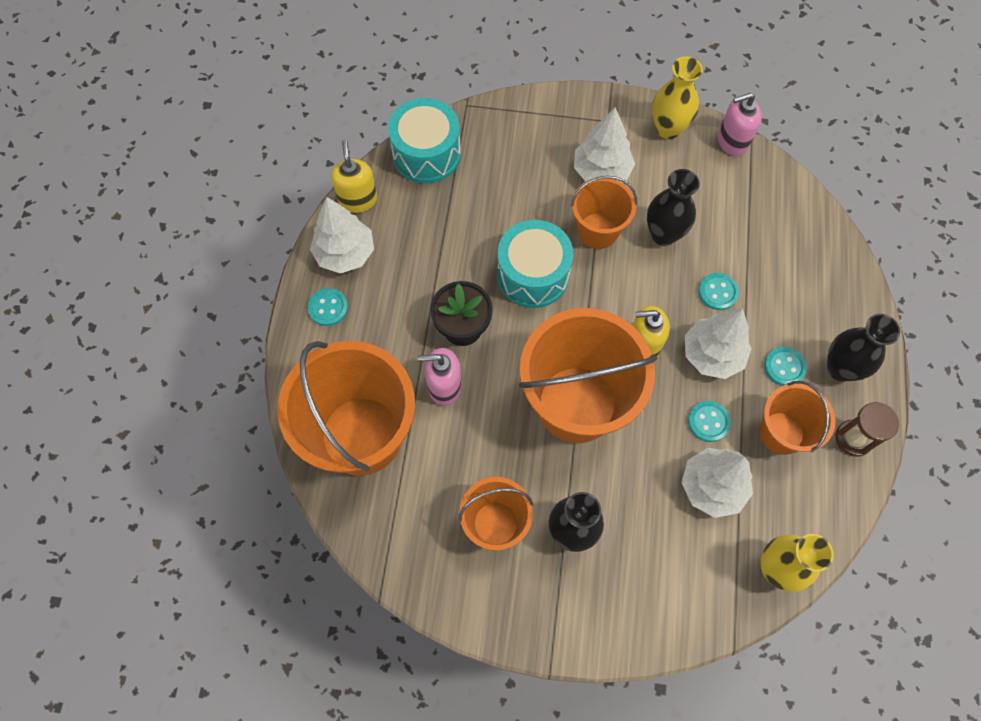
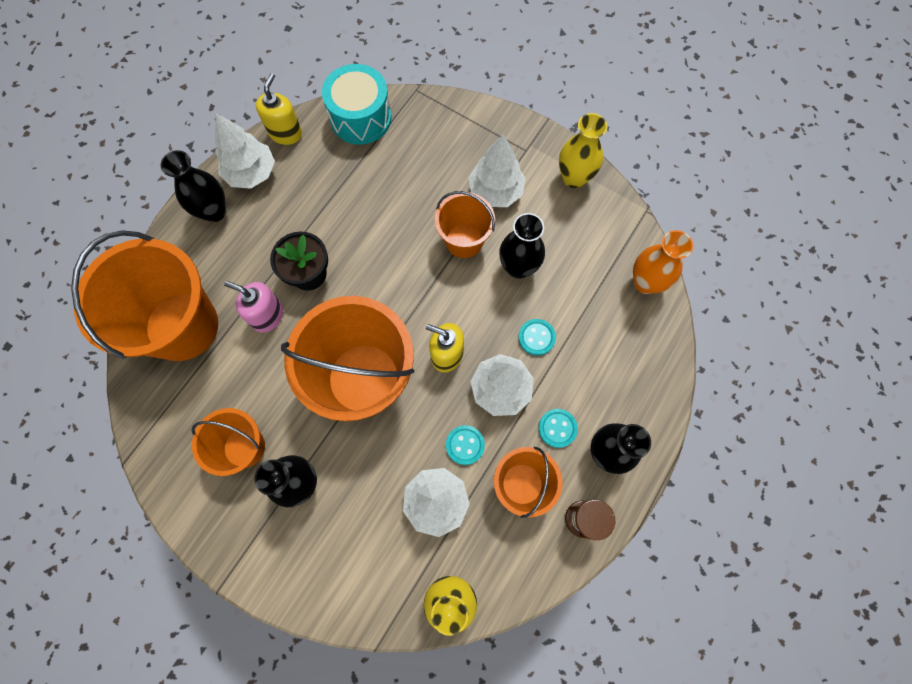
camera: 25 degrees right, 5 degrees up
(328, 308) = (214, 211): turquoise button -> black vase
(533, 275) = (389, 255): turquoise drum -> none
(732, 141) = (624, 212): pink soap dispenser -> none
(788, 198) = (645, 282): none -> orange vase

